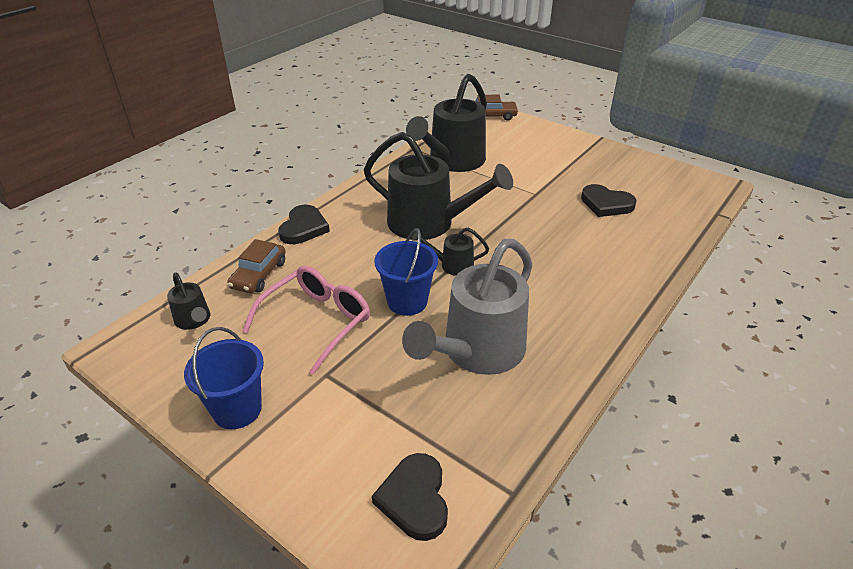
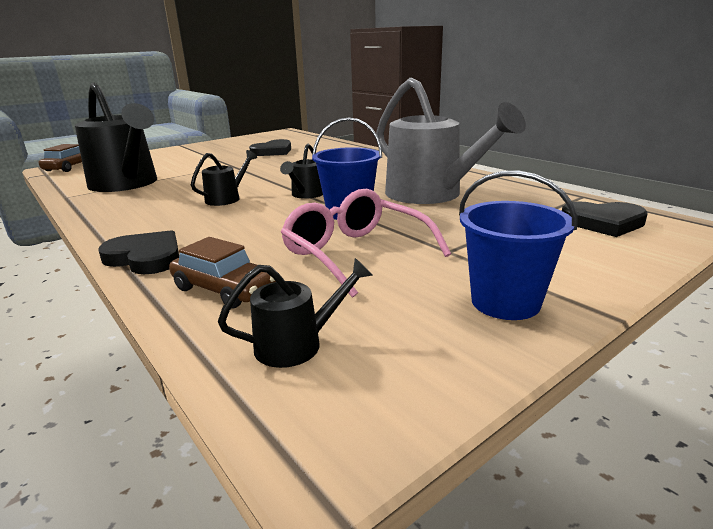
camera: 75 degrees left, 15 degrees down
(429, 223) = (227, 198): black watering can -> black watering can, size x0.46

